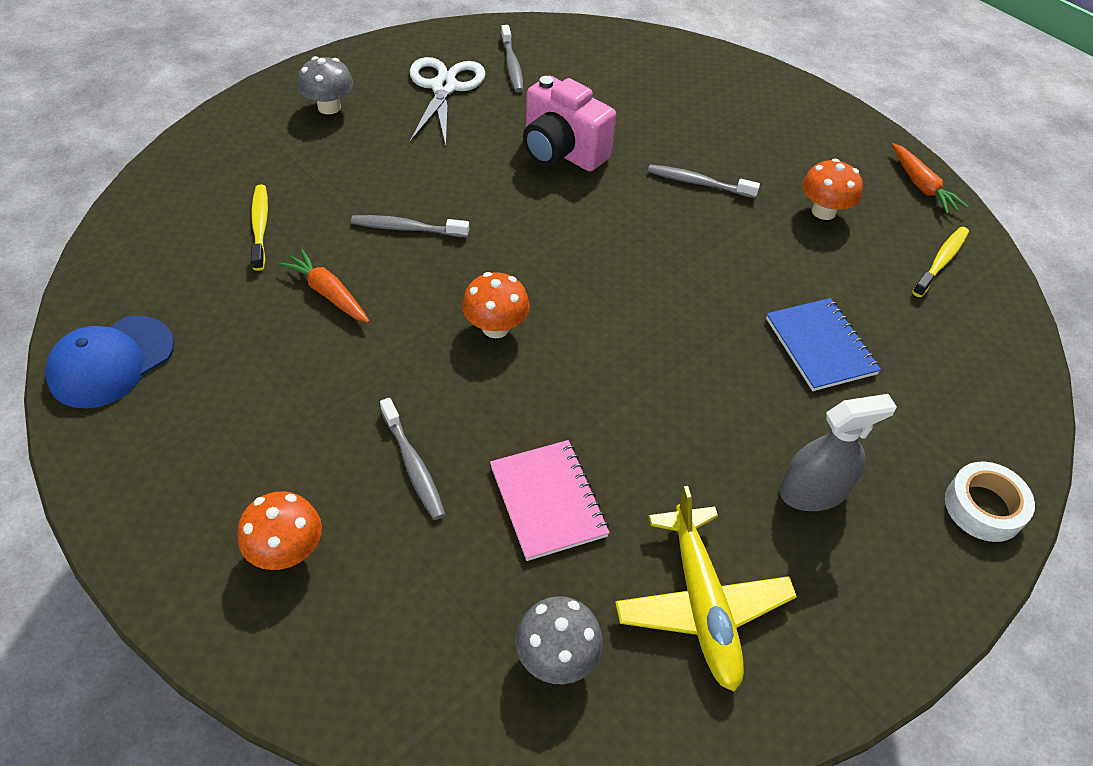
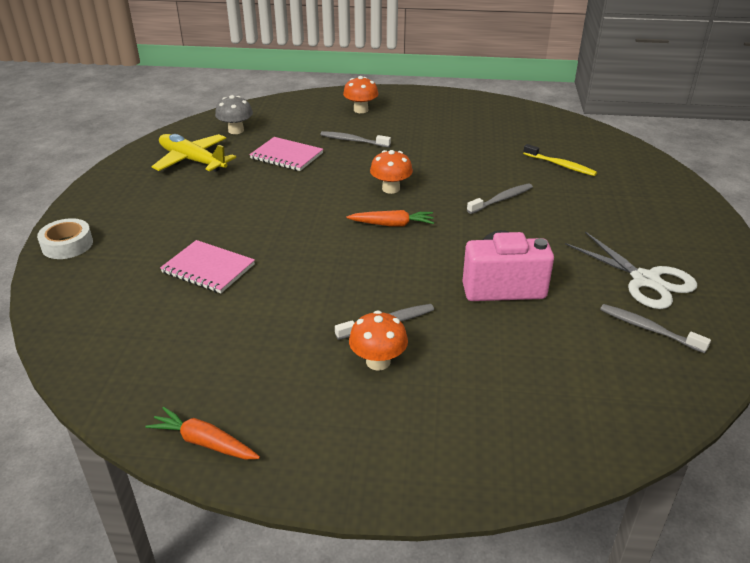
camera: 140 degrees right, 15 degrees down
(111, 362) = (509, 111): blue cap -> none
(328, 293) = (482, 162): orange carrot -> orange carrot (392, 224)
(329, 107) = (666, 227): grey mushroom -> none
(813, 491) = (167, 210): grey spray bottle -> none
(820, 346) = (208, 269): blue notebook -> pink notebook
(823, 211) = (274, 359): orange mushroom -> orange mushroom (378, 361)
(940, 262) = (151, 373): yellow toothbrush -> none

